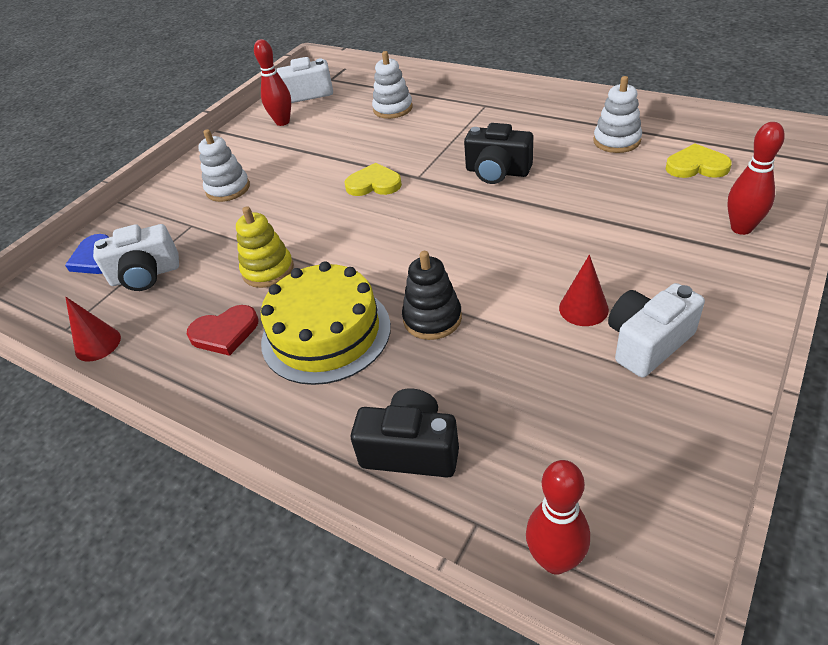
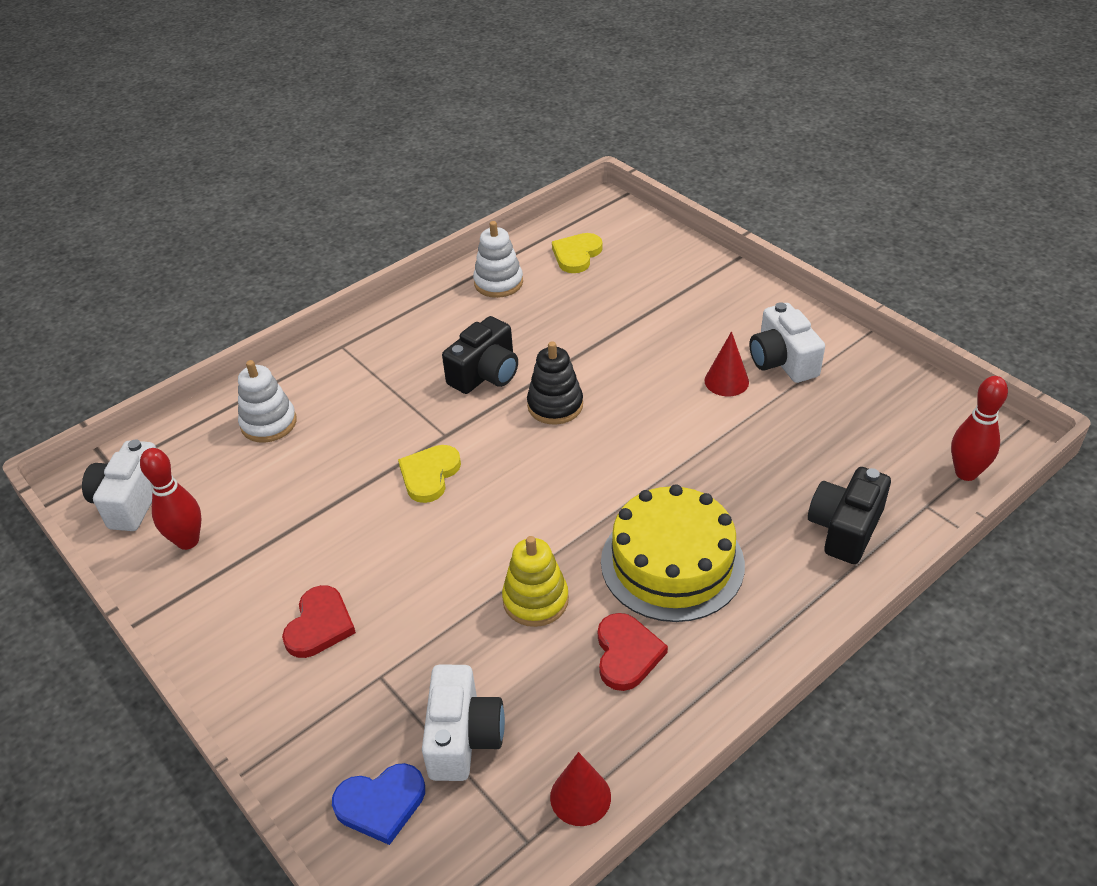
camera: 75 degrees left, 0 degrees up
(228, 189) = (319, 625): white stacking toy -> red heart
(432, 318) = (691, 478): black stacking toy -> black stacking toy (555, 405)
(741, 228) = (677, 266): red bowling pin -> none

